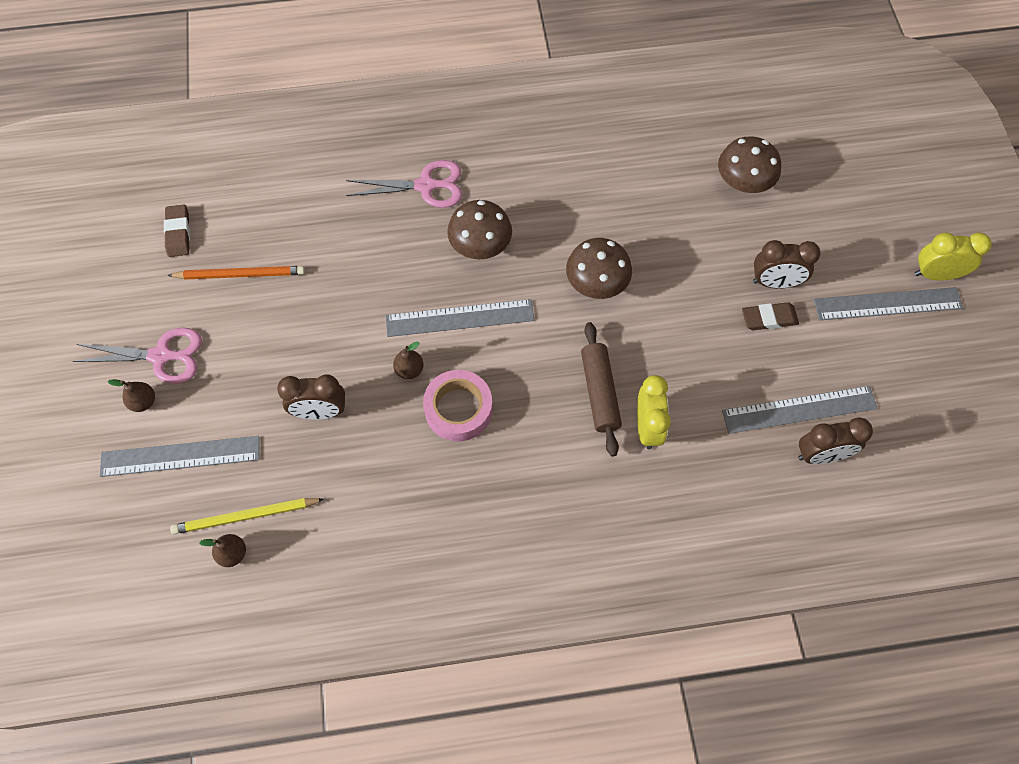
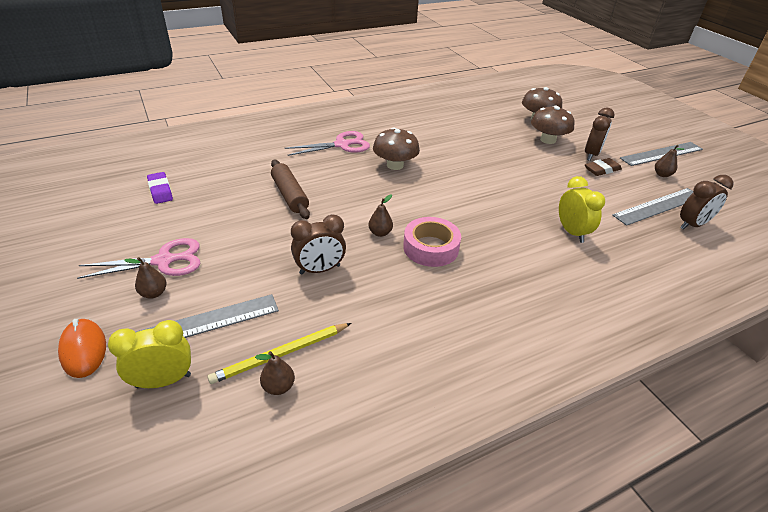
camera: 20 degrees left, 25 degrees down
(69, 459) = (83, 350): none -> orange mouse
(178, 233) = (160, 190): brown eraser -> purple eraser
(240, 274) = (220, 204): orange pencil -> none
(459, 318) = (402, 200): grey ruler -> none
(596, 283) = (484, 170): brown mushroom -> brown mushroom (548, 140)
(600, 392) = (525, 220): brown rolling pin -> brown rolling pin (290, 195)
(775, 283) = (591, 155): brown clock -> brown clock turned 45 degrees counterclockwise
(853, 349) = (662, 174): none -> brown pear
(936, 274) = (674, 139): yellow clock -> yellow clock (163, 380)

